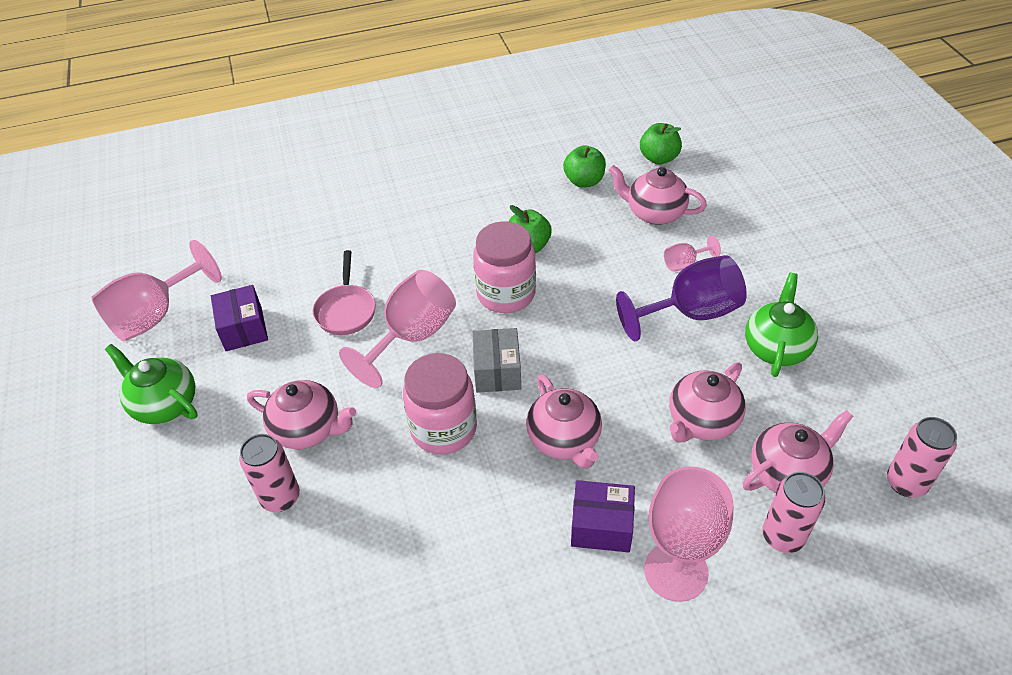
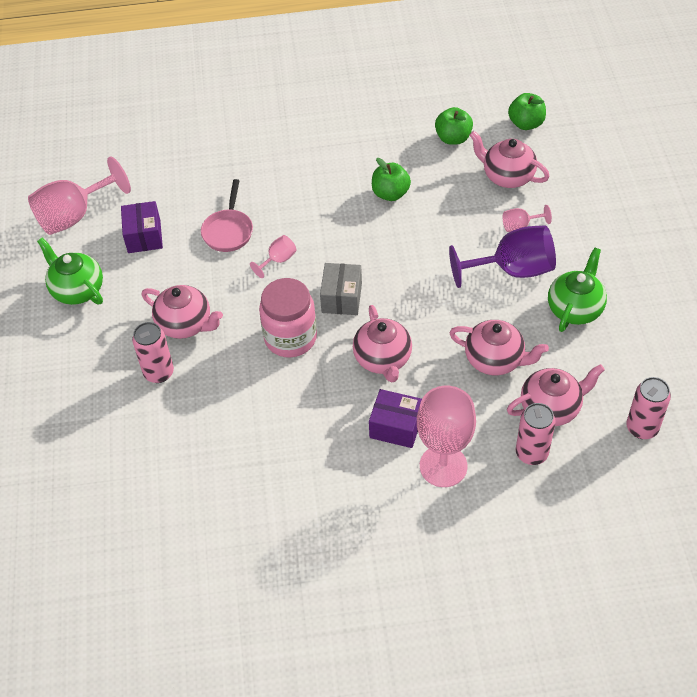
camera: 10 degrees right, 5 degrees up
(412, 336) = (278, 260): pink goblet -> pink goblet, size x0.47
(506, 294) = (362, 233): pink jar -> none
(702, 422) = (495, 360): pink teapot -> pink teapot turned 120 degrees counterclockwise

